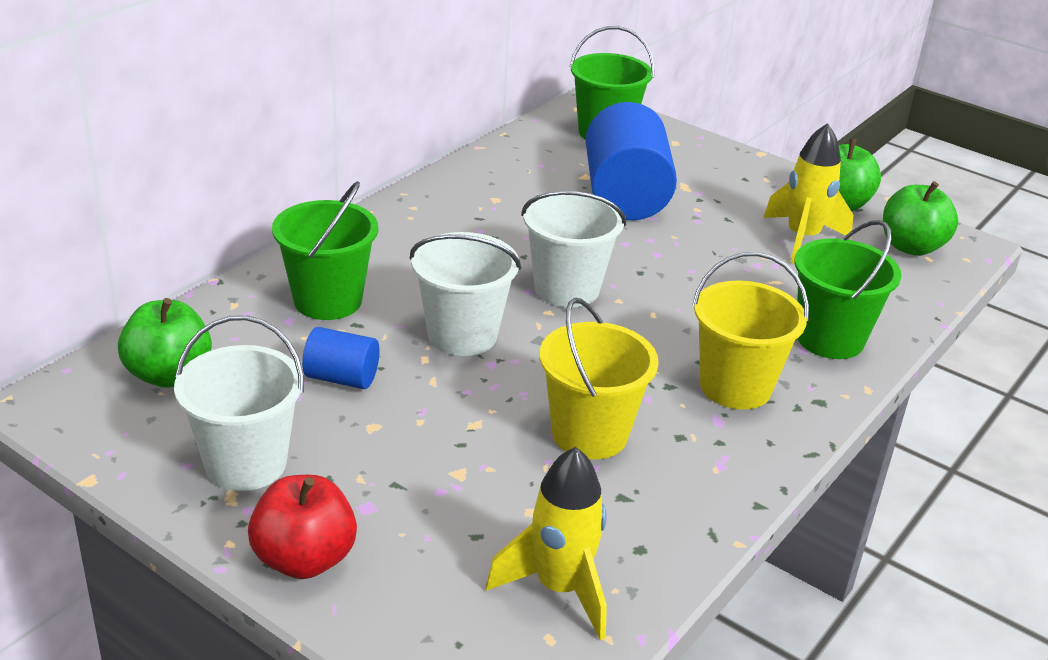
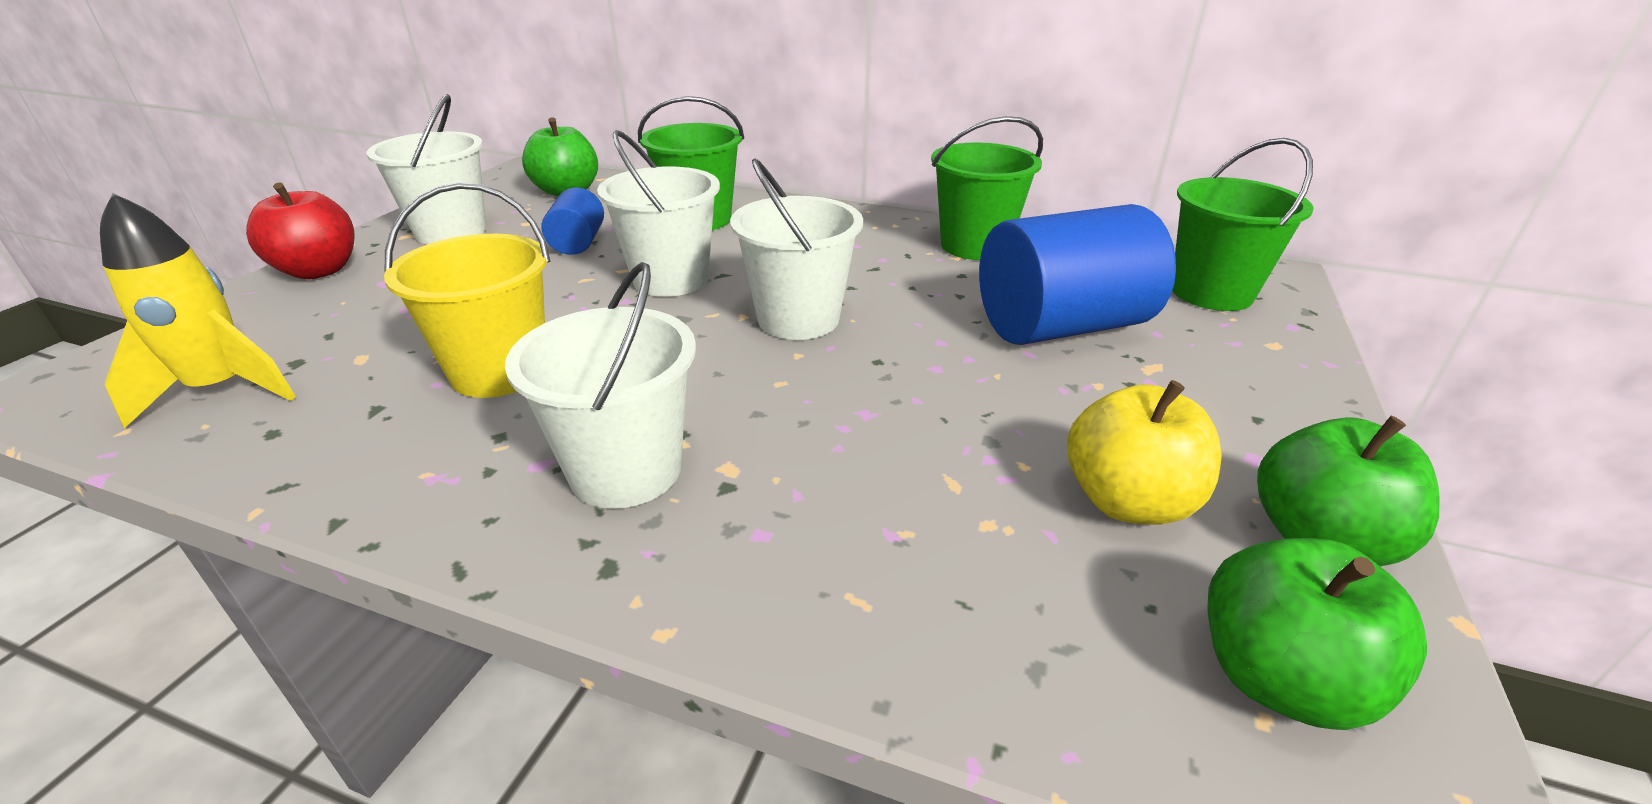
camera: 75 degrees right, 0 degrees up
(735, 387) = (626, 470): yellow bucket -> white bucket
(802, 238) = (1128, 501): yellow rocket -> yellow apple
(830, 339) = (808, 565): green bucket -> green bucket (975, 246)

